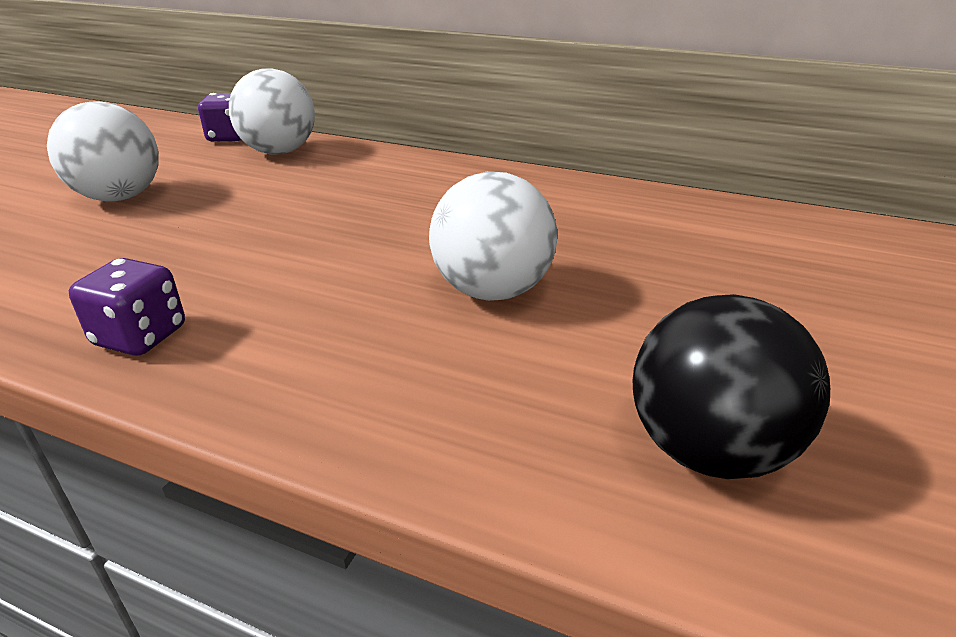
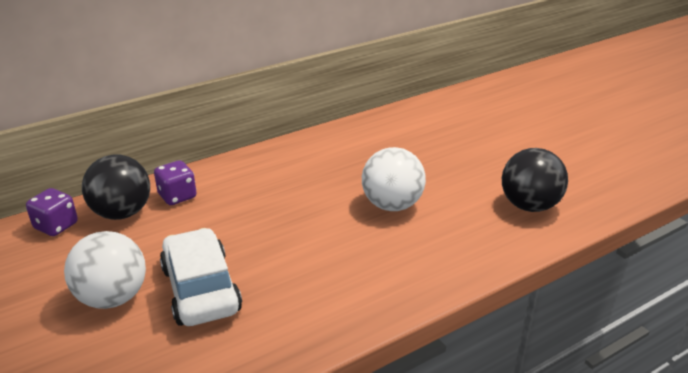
camera: 55 degrees left, 0 degrees up
(140, 336) = (328, 318): purple dice -> purple dice (177, 196)
(161, 232) = (201, 289): none -> white car
(279, 152) = (122, 213): white ball -> black ball

